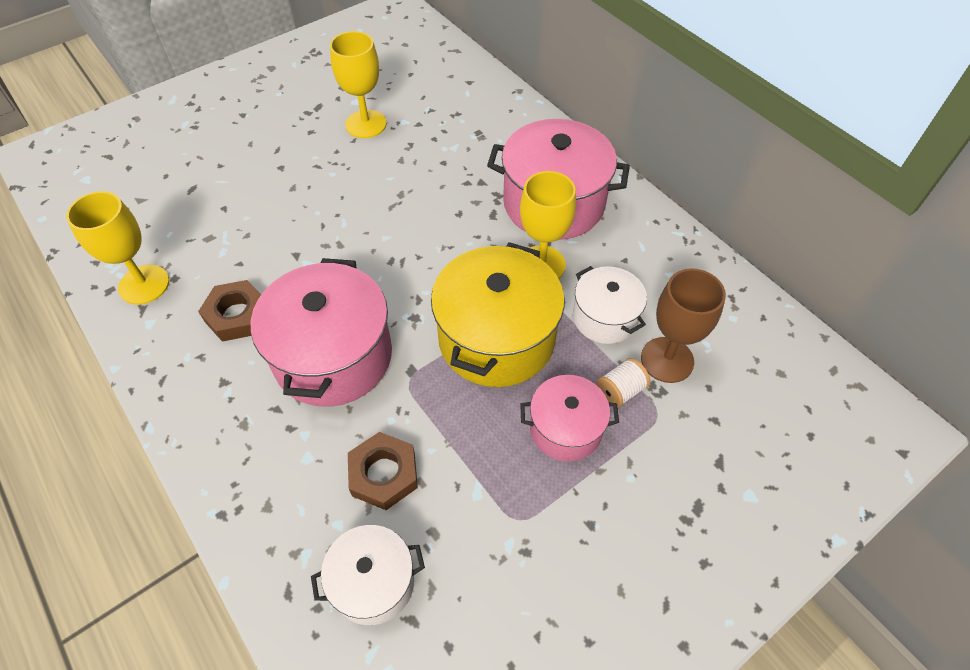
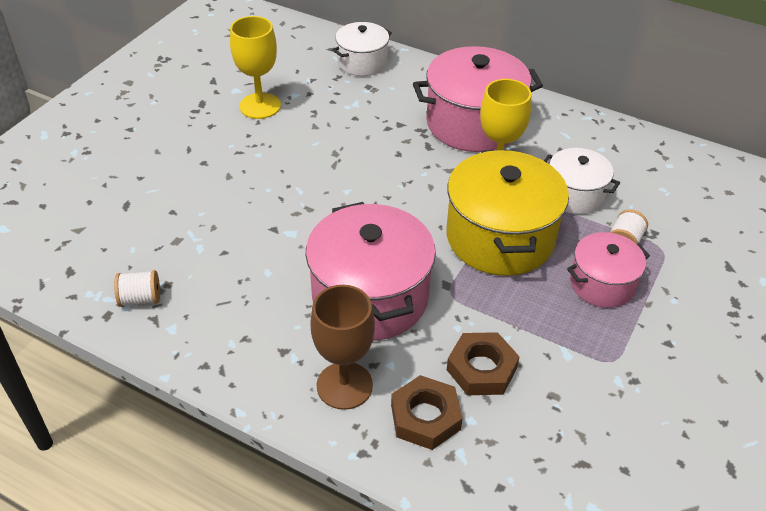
camera: 25 degrees left, 10 degrees down
(144, 284) = (140, 299): yellow goblet -> white spool
(237, 315) = (255, 294): brown nut -> brown nut (425, 417)
(373, 582) = (532, 450): white pot -> white pot (362, 62)
(667, 360) = (642, 209): brown goblet -> brown goblet (344, 385)

